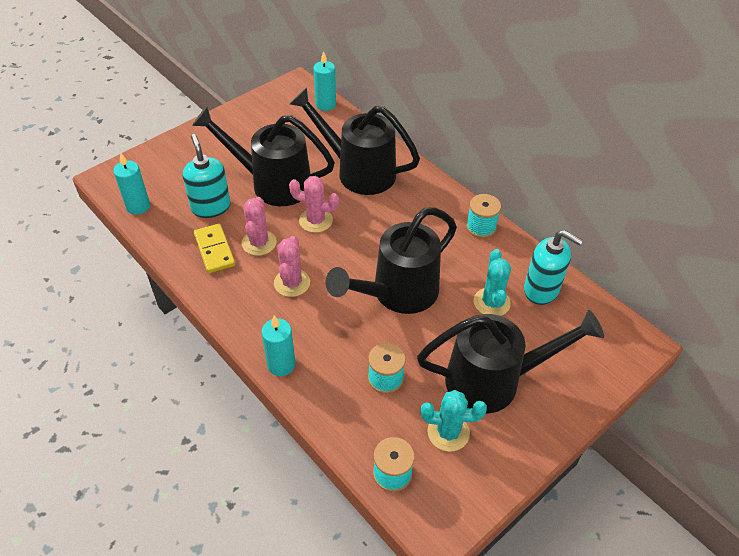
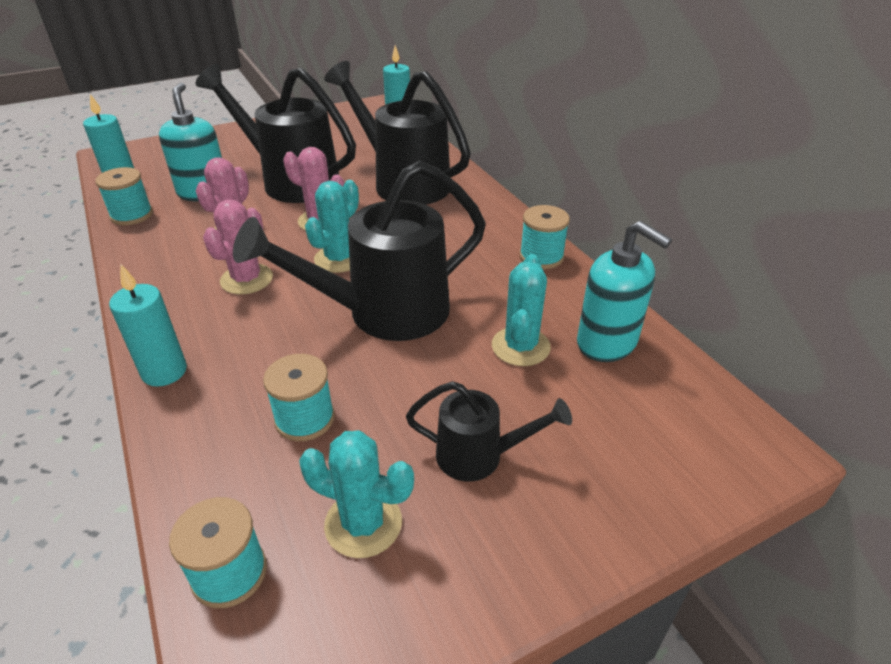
camera: 15 degrees right, 10 degrees down
(170, 239) = (132, 215): none -> turquoise spool
(214, 250) = (175, 232): yellow domino -> none
(346, 253) = (339, 259): none -> turquoise cactus
(493, 380) = (479, 456): black watering can -> black watering can, size x0.51

